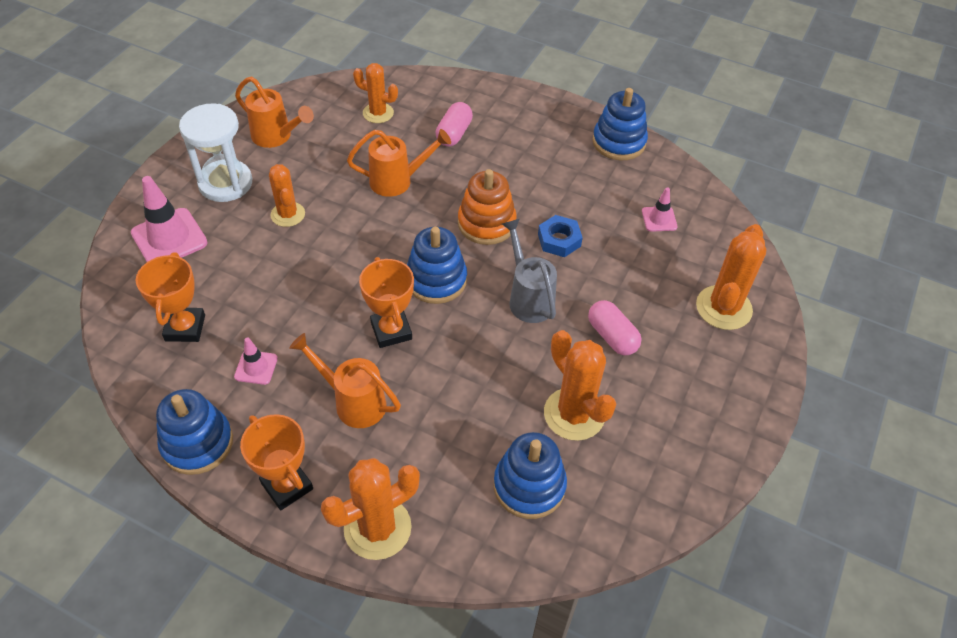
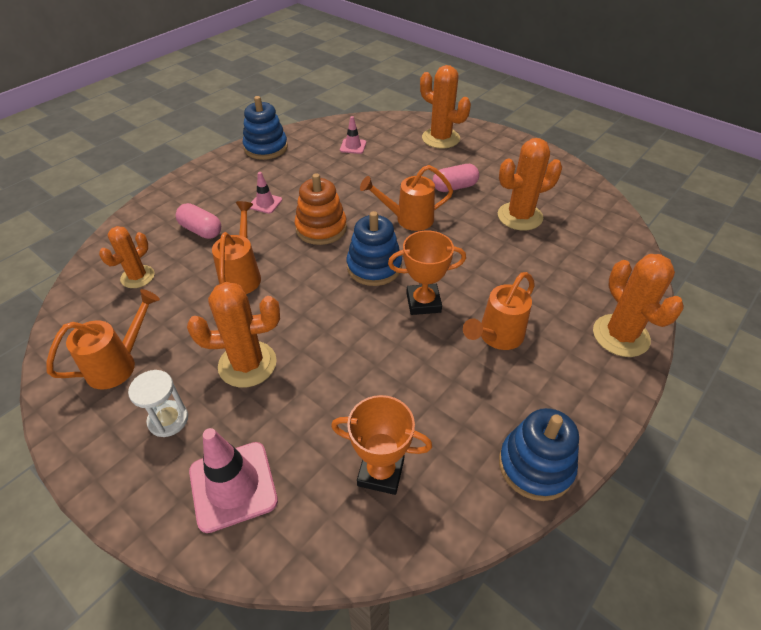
camera: 75 degrees left, 5 degrees down
(225, 183) = (168, 420): white hourglass -> white hourglass, size x0.60
(256, 367) = (447, 408): pink traffic cone -> pink traffic cone (265, 203)
(287, 486) = (583, 393): orange trophy -> none
(288, 214) = (247, 364): orange cactus -> orange cactus, size x1.53
(528, 298) = (408, 219): grey watering can -> orange watering can
(529, 486) = (579, 248): blue stacking toy -> none
(559, 240) = (355, 194): blue nut -> none

